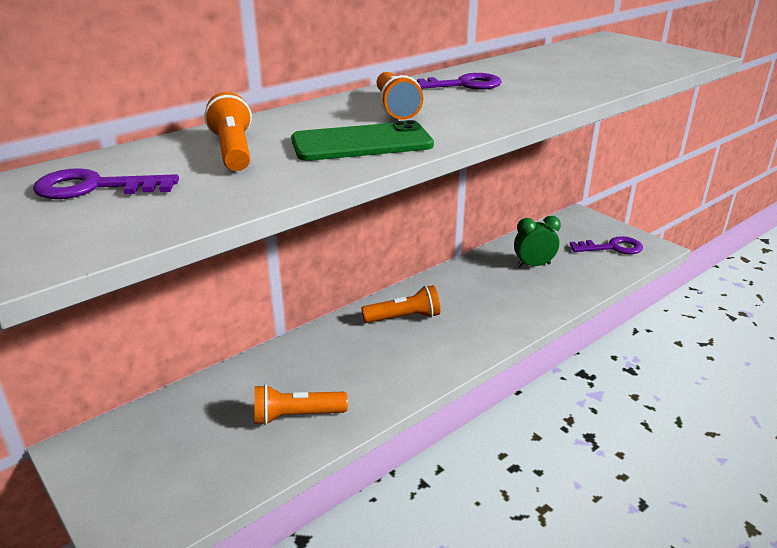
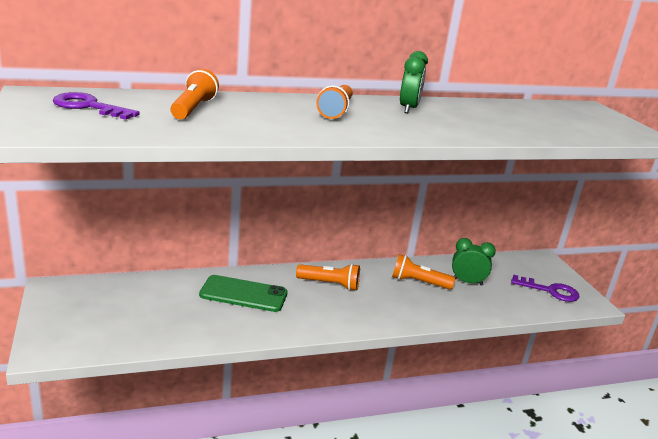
camera: 20 degrees right, 5 degrees down
(296, 416) = (201, 319): orange flashlight -> orange flashlight (418, 282)
(362, 143) = (281, 125): green phone -> green phone (243, 294)
(462, 85) = (408, 109): purple key -> green clock

